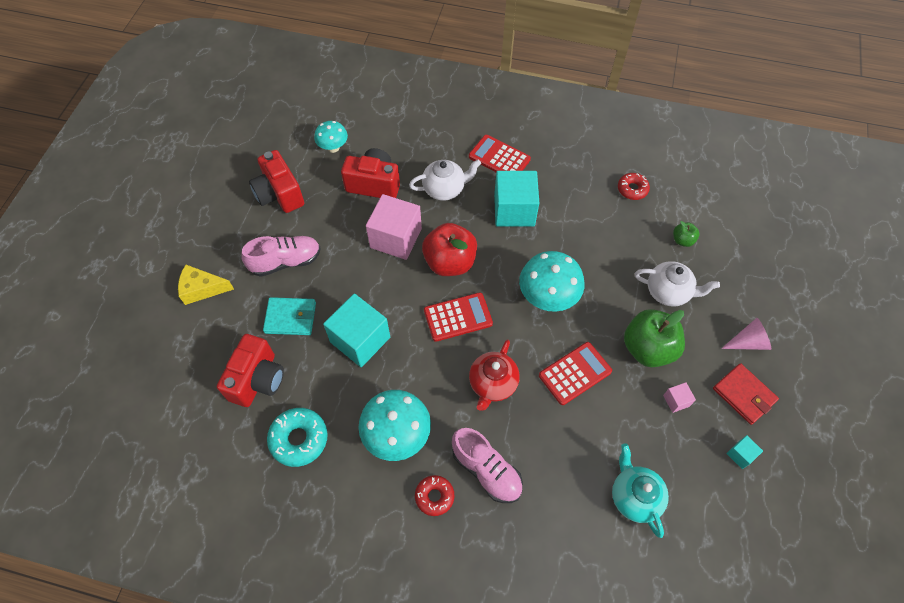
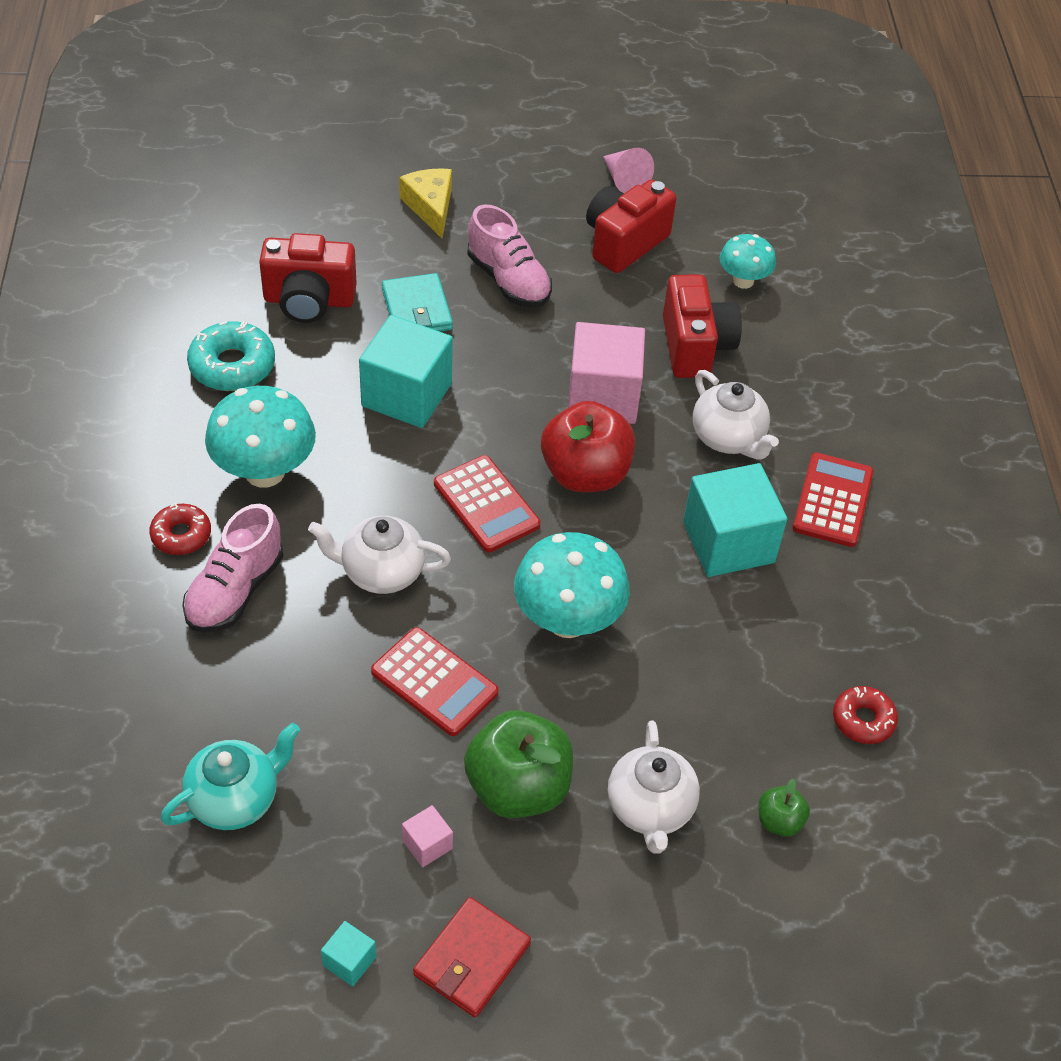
camera: 70 degrees right, 10 degrees down
(492, 384) = (381, 572): red teapot -> white teapot
(748, 342) = (588, 959): pink cone -> pink cone (624, 180)

